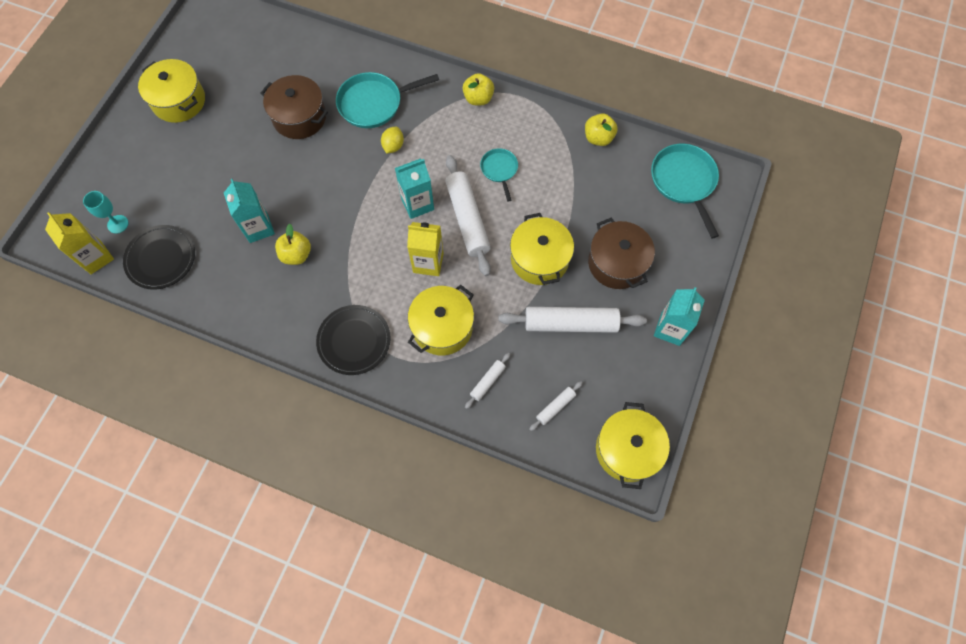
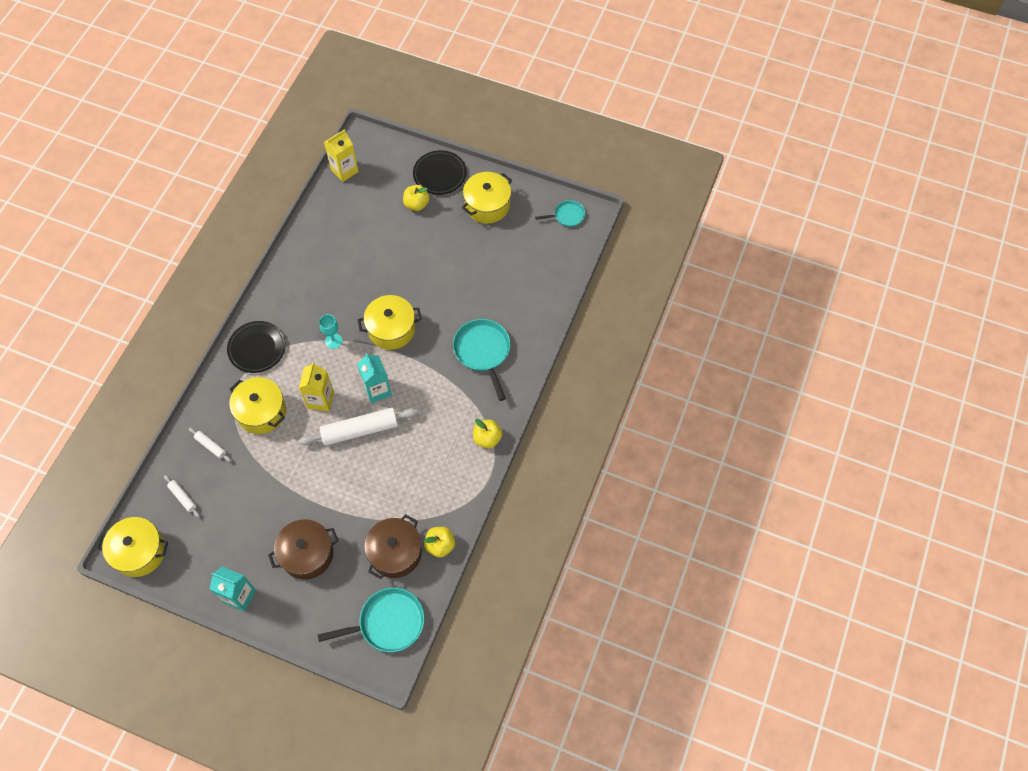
camera: 90 degrees right, 5 degrees down
(118, 224) = (372, 180): turquoise goblet -> turquoise goblet (333, 341)
(161, 258) = (340, 212): black plate -> black plate (440, 174)
(258, 228) = (362, 274): turquoise carton -> none
(296, 255) = (336, 303): yellow apple -> yellow apple (416, 204)
(299, 117) = (469, 294): brown pot -> brown pot (395, 553)
(393, 146) = (437, 369): yellow lemon -> none
(499, 170) = (409, 456): turquoise pan -> turquoise pan (567, 216)
(539, 259) = (316, 488): yellow pot -> yellow pot (391, 329)
(570, 323) = (254, 512): white rolling pin -> none

